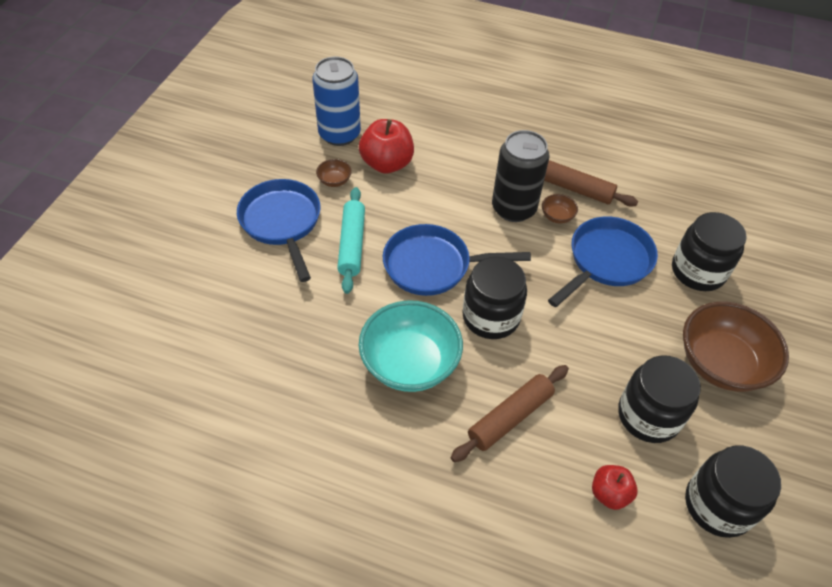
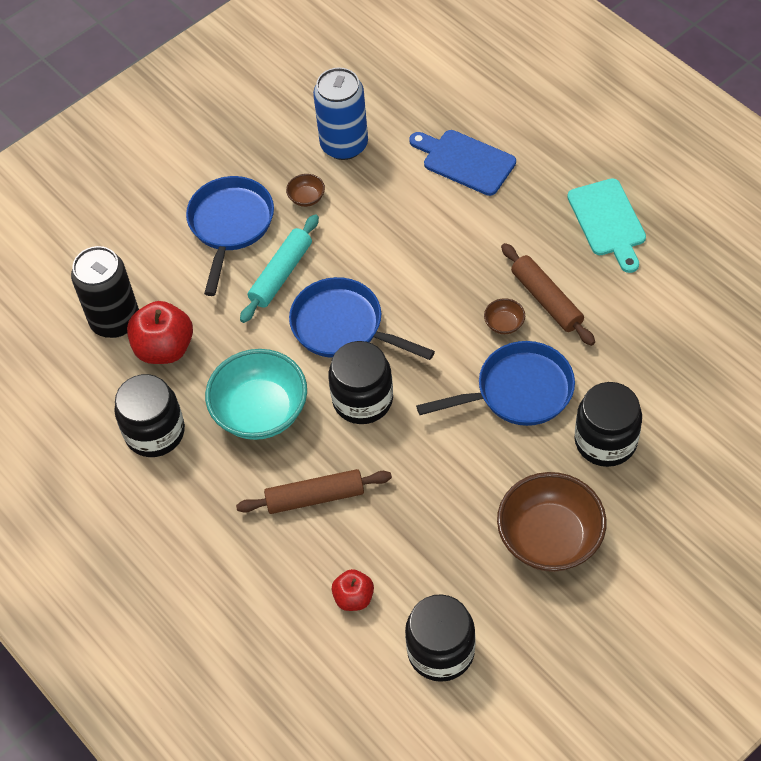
camera: 35 degrees right, 5 degrees up
(387, 164) = (370, 198): red apple -> red apple (164, 348)
(441, 117) = (465, 161): none -> blue cutting board
(513, 208) = (465, 298): black can -> black can (115, 320)
(574, 122) = (608, 221): none -> turquoise cutting board
(648, 415) = (440, 552): black jar -> black jar (155, 432)

